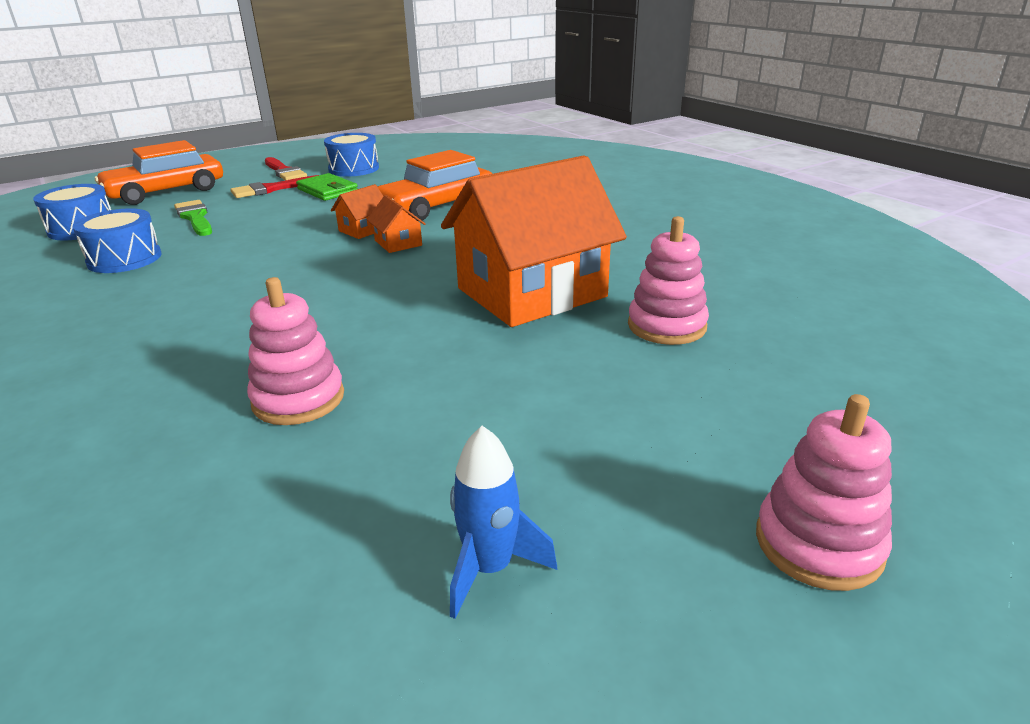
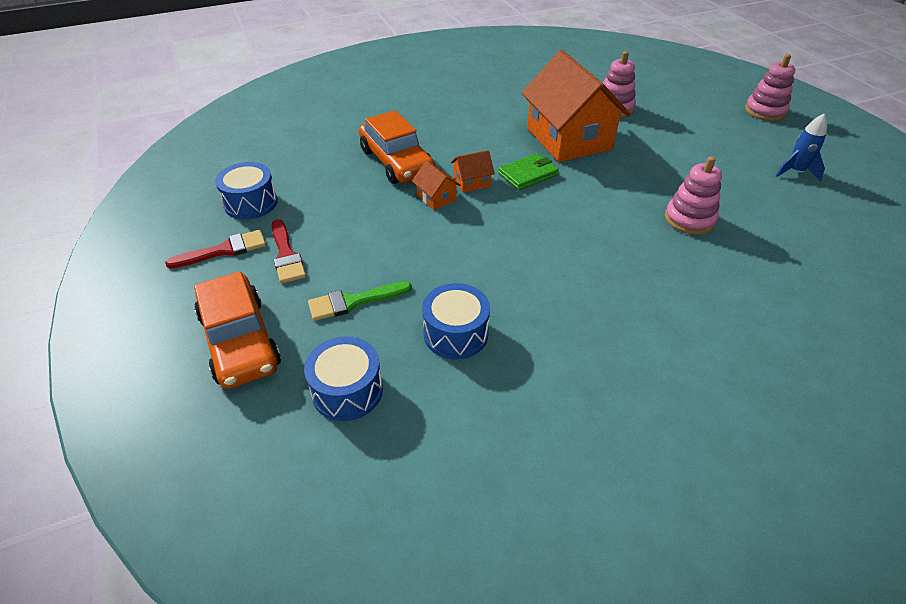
camera: 80 degrees left, 15 degrees up
(327, 190) = (316, 218): green wallet -> green wallet (528, 174)

